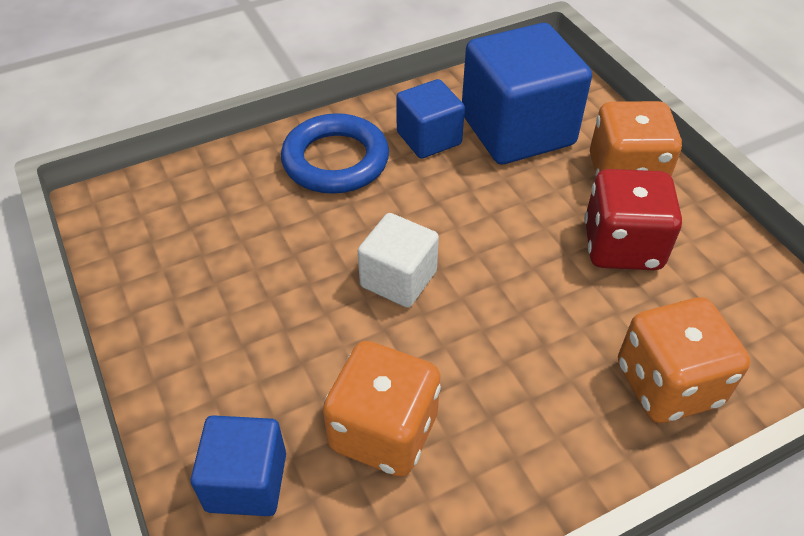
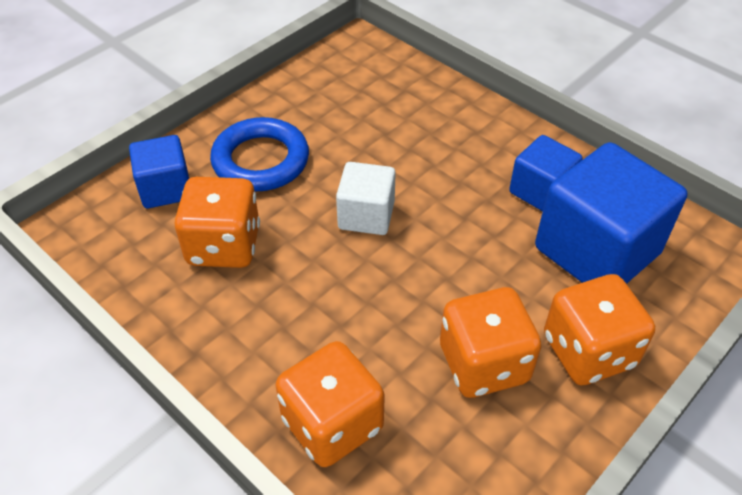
camera: 70 degrees right, 0 degrees up
(335, 160) = (474, 141): blue ring -> blue ring (261, 160)
(622, 246) = (484, 364): red dice -> orange dice

